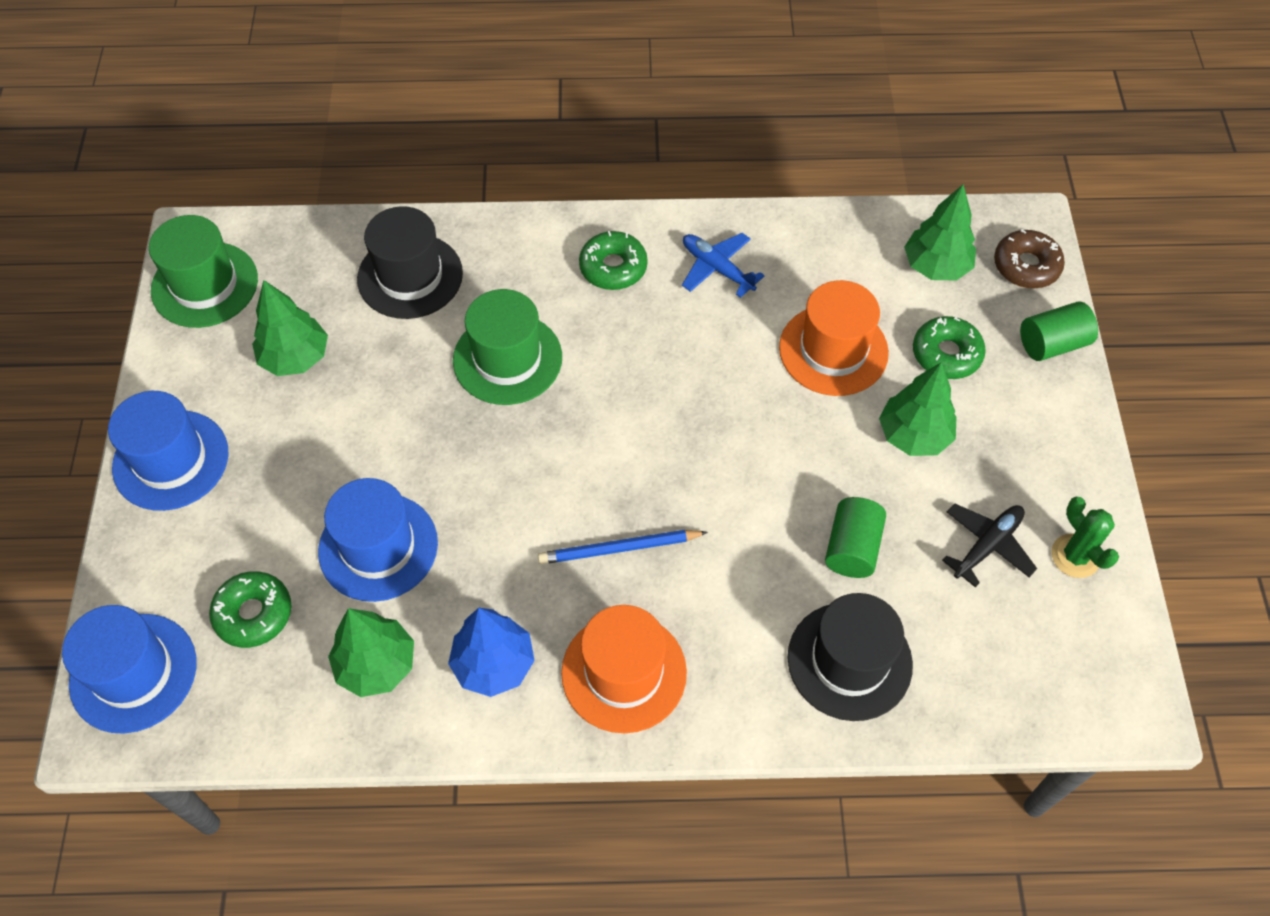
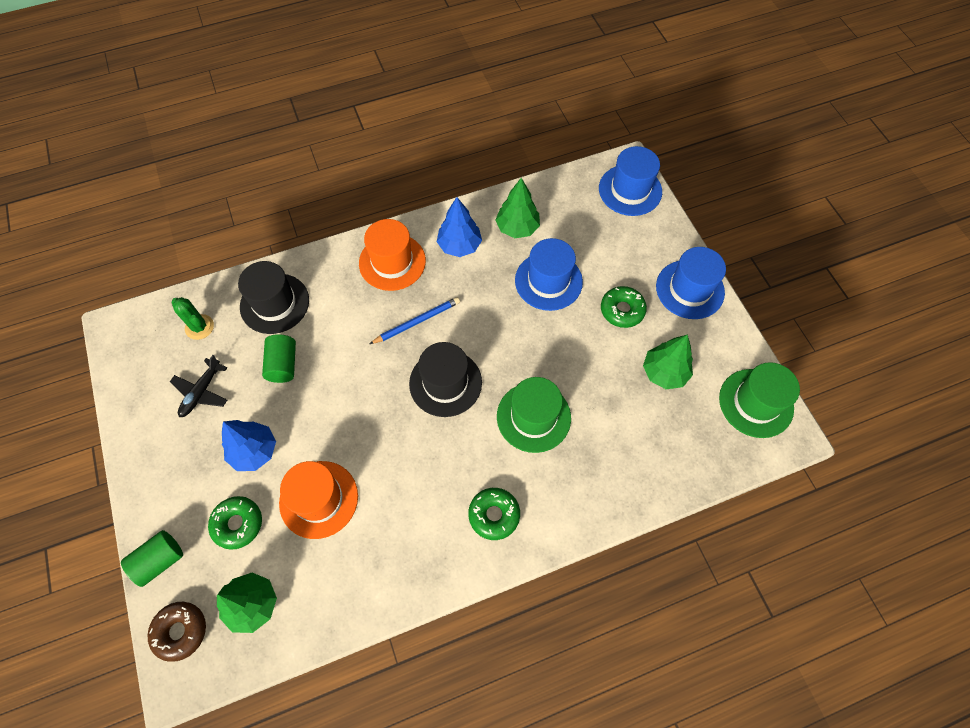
camera: 160 degrees right, 5 degrees up
(253, 614) = (591, 231): green donut -> green donut (622, 310)
(410, 276) = (629, 457): black hat -> black hat (445, 383)
(717, 268) = (419, 541): blue plane -> none
(913, 435) = (254, 451): green tree -> blue tree
(1075, 556) = (147, 403): green cactus -> green cactus (199, 327)

